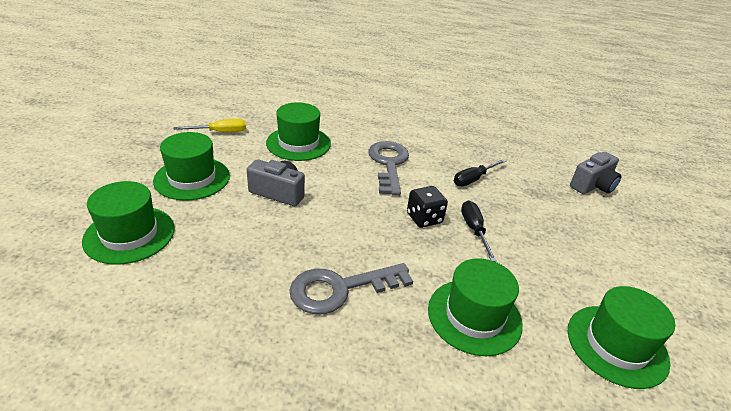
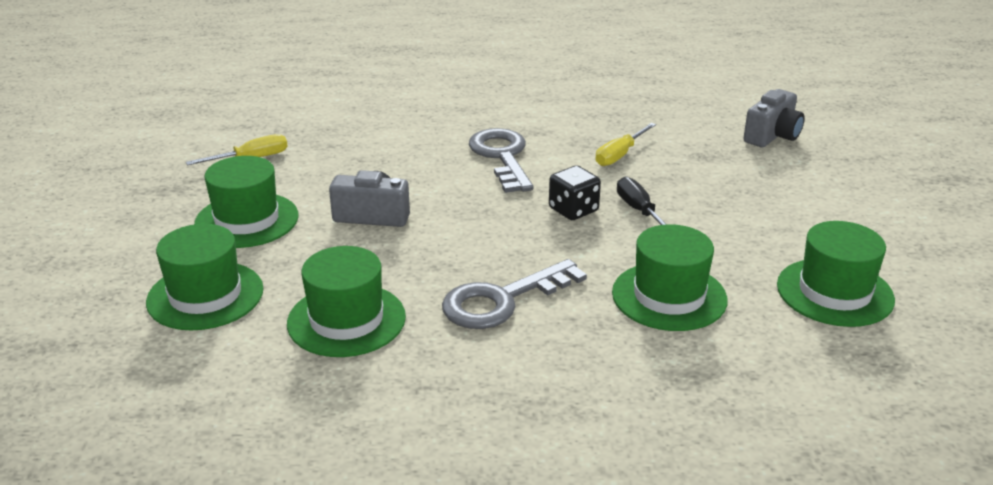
camera: 10 degrees left, 5 degrees down
(298, 143) = (368, 153): green hat -> green hat (346, 320)
(473, 179) = (620, 155): black screwdriver -> yellow screwdriver

